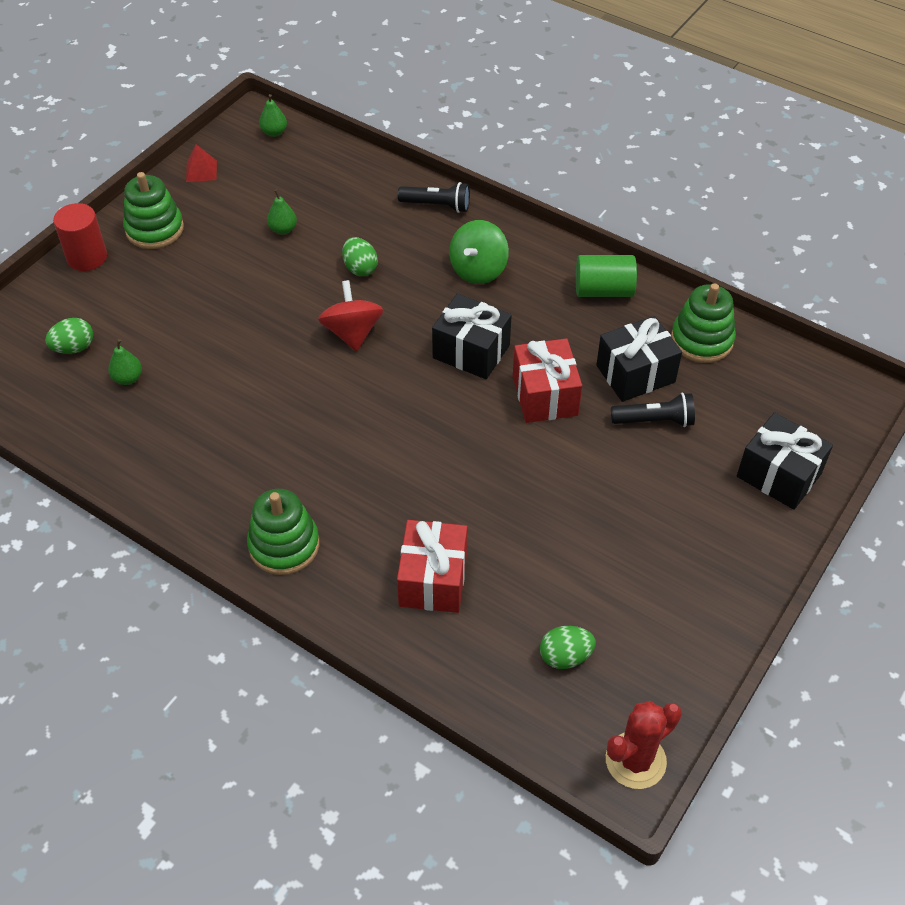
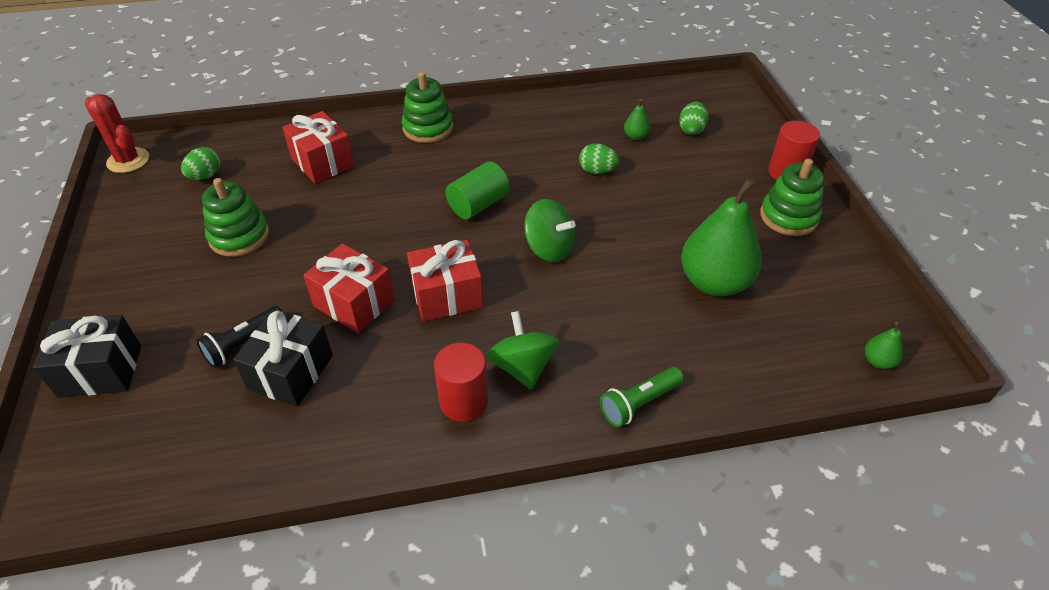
camera: 135 degrees right, 5 degrees down
(201, 171) = (852, 280): red pyramid -> none
(283, 229) = (714, 282): green pear -> green pear, size x2.40
(352, 333) = (549, 248): red spinning top -> green spinning top
(360, 268) = (613, 296): green egg -> green egg (597, 171)
(437, 205) = (639, 403): black flashlight -> green flashlight
(471, 351) = (447, 296): black gift -> red gift
(538, 276) = (463, 401): none -> red cylinder
(603, 290) = (389, 434): green cylinder -> green cylinder (478, 205)
(635, 760) = (128, 160): red cactus -> red cactus turned 60 degrees counterclockwise
(702, 340) = (248, 452): green stacking toy -> green stacking toy (239, 236)

